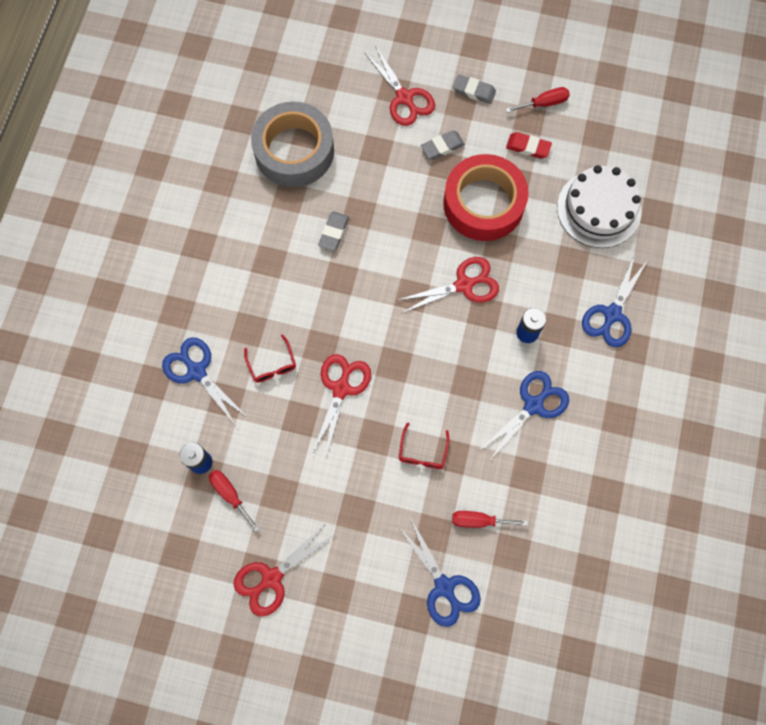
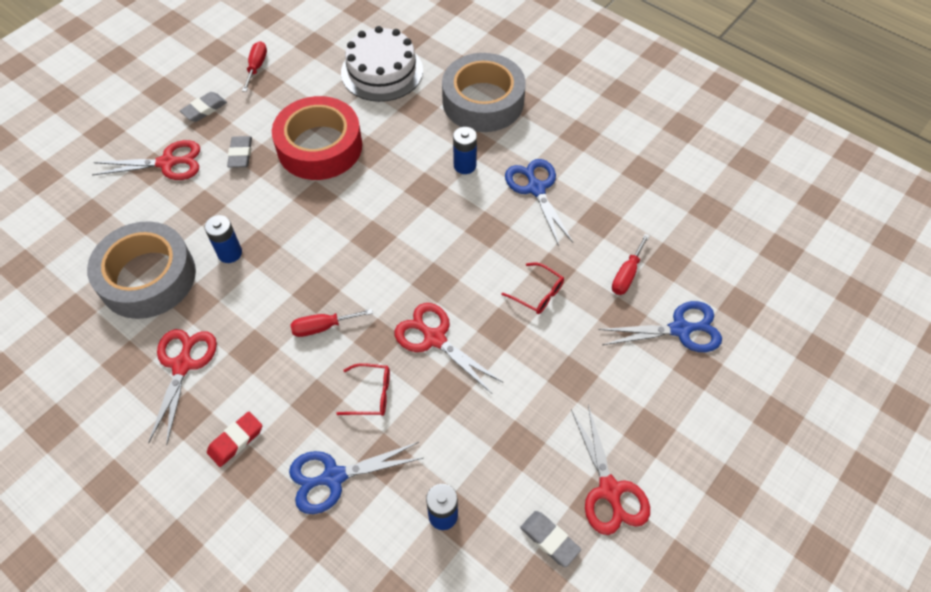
camera: 65 degrees left, 15 degrees down
(230, 495) = (496, 497): red screwdriver -> red screwdriver (323, 327)
(333, 232) = (263, 278): grey eraser -> grey eraser (549, 540)
(344, 195) = (230, 253): none -> blue battery
(464, 285) = (389, 193): red scissors -> red scissors (182, 365)
(528, 147) = (289, 94): red eraser -> red eraser (236, 440)
(612, 314) = (483, 101): blue scissors -> grey tape

